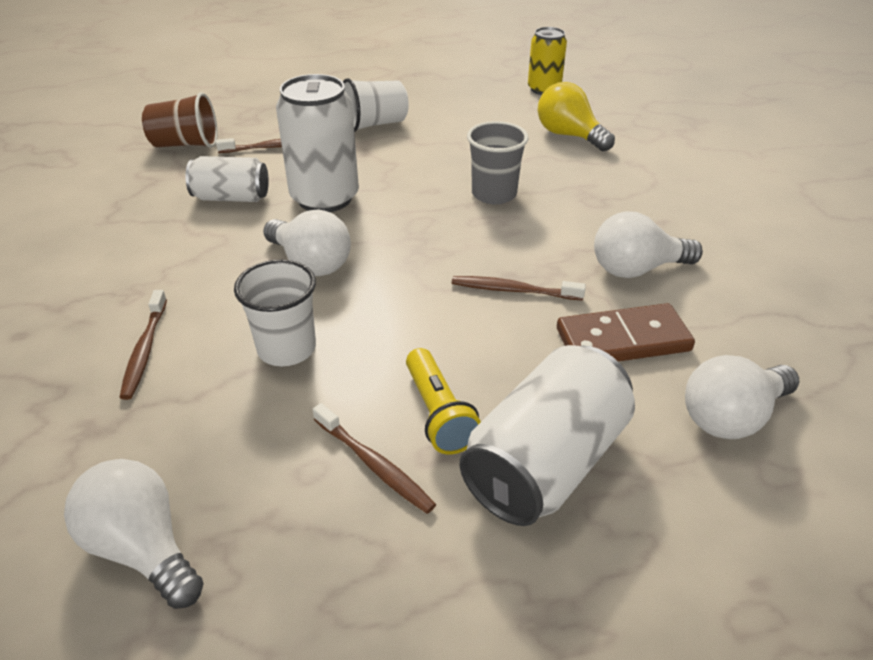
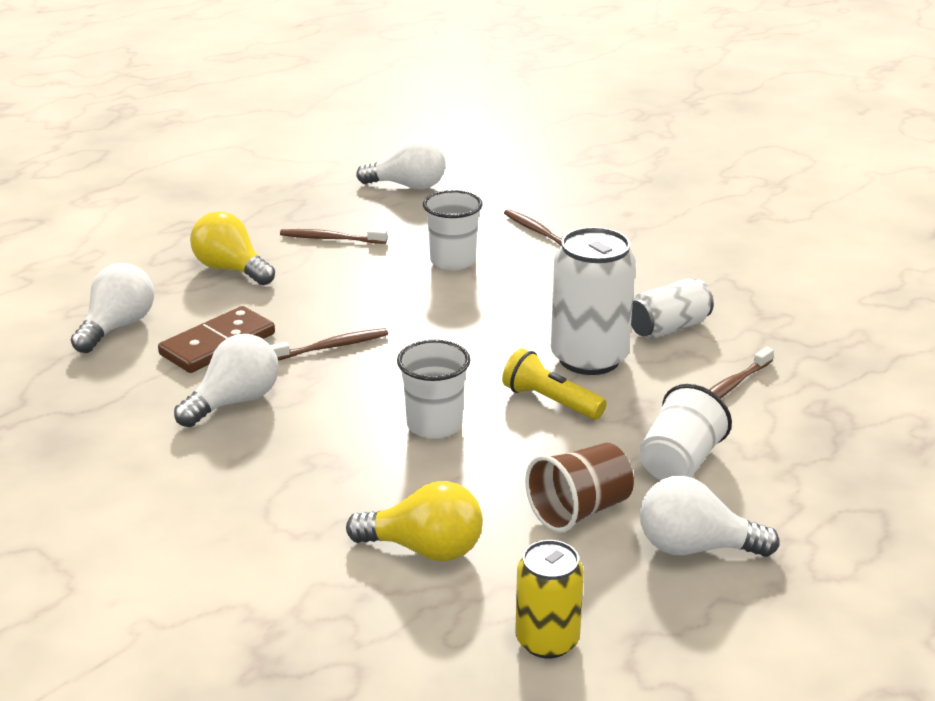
camera: 145 degrees right, 10 degrees down
(186, 144) = (815, 356): brown cup -> brown cup (579, 510)
(310, 263) = (516, 308): white light bulb -> white light bulb (695, 547)
(438, 414) = (316, 267): yellow flashlight -> yellow flashlight (550, 401)
(494, 194) = (434, 425): grey cup -> white cup
(545, 463) = (231, 269): white can -> yellow light bulb

